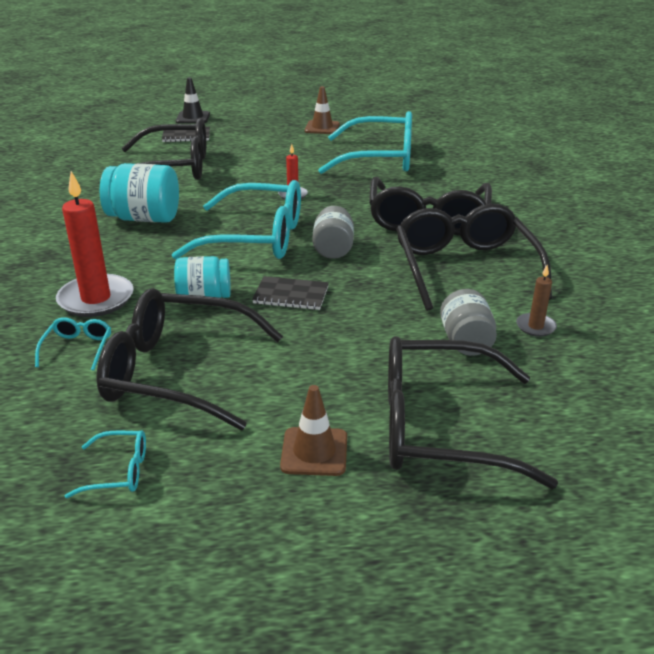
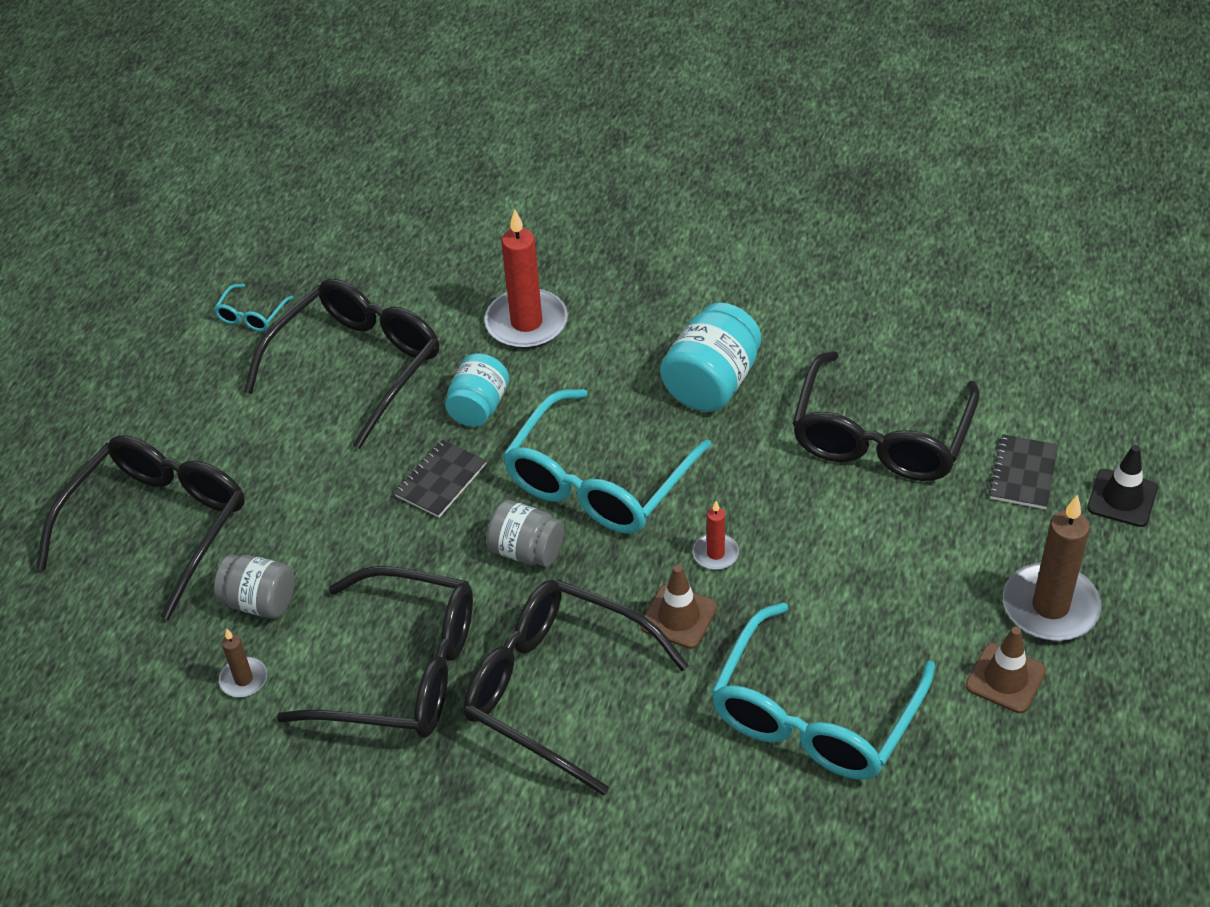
camera: 115 degrees right, 15 degrees up
(78, 348) = (440, 304): turquoise glasses -> none
(272, 124) = (1050, 606): none -> brown candle
(314, 452) = (190, 433): brown traffic cone -> brown traffic cone (678, 617)

